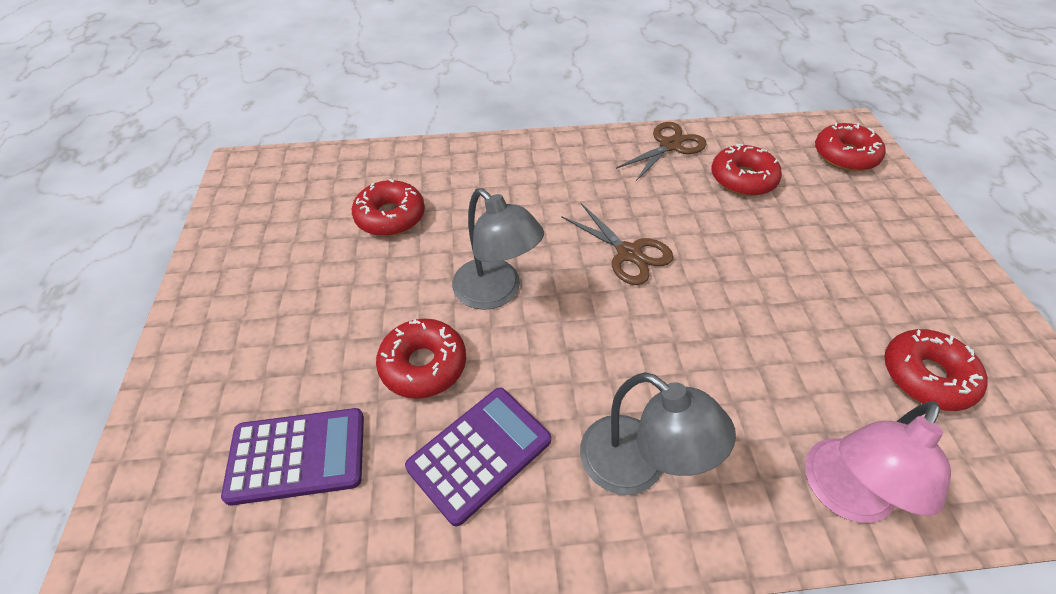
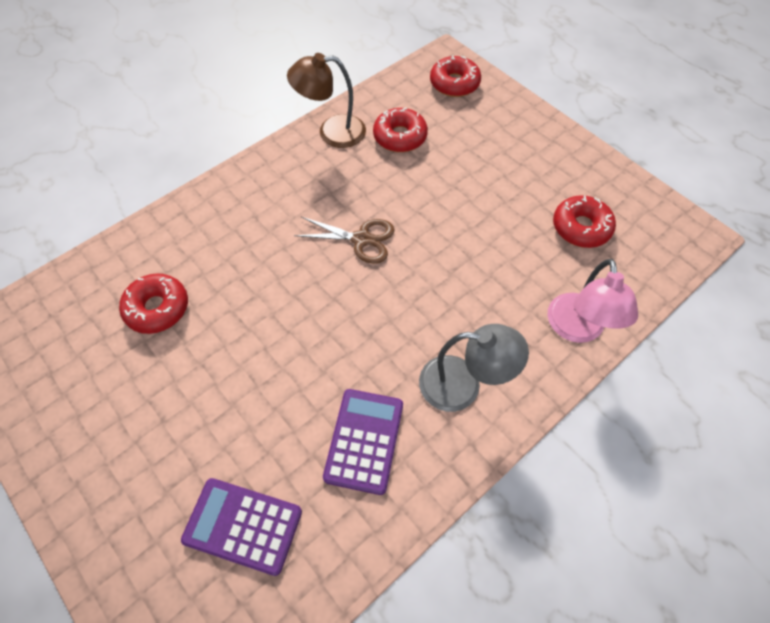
camera: 35 degrees left, 10 degrees up
(297, 456) = (243, 526): purple calculator -> purple calculator turned 120 degrees counterclockwise
(423, 365) = (280, 407): red donut -> none
(496, 292) = (290, 323): grey lamp -> none
(670, 145) = (332, 132): brown scissors -> brown lamp

